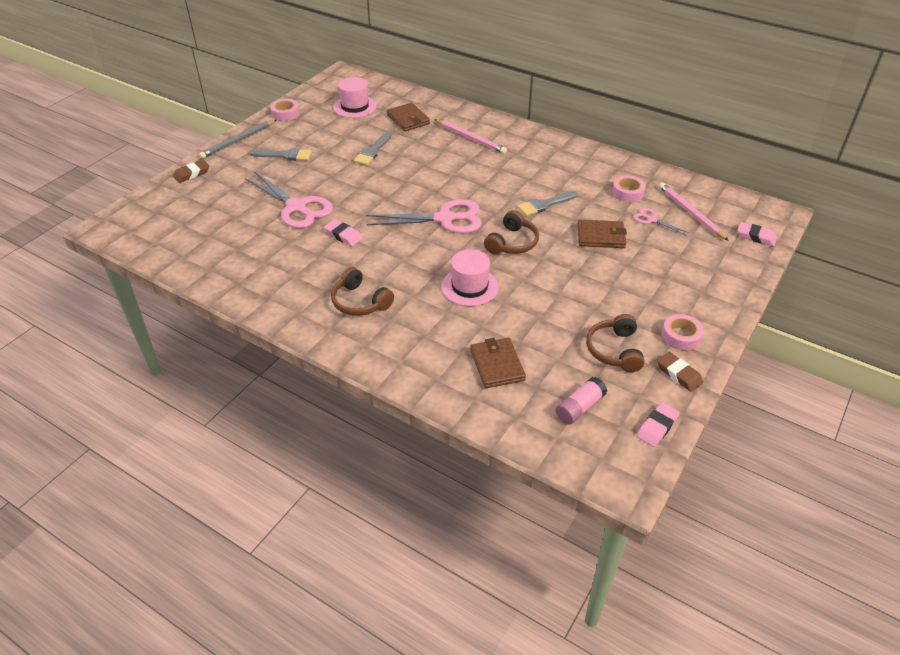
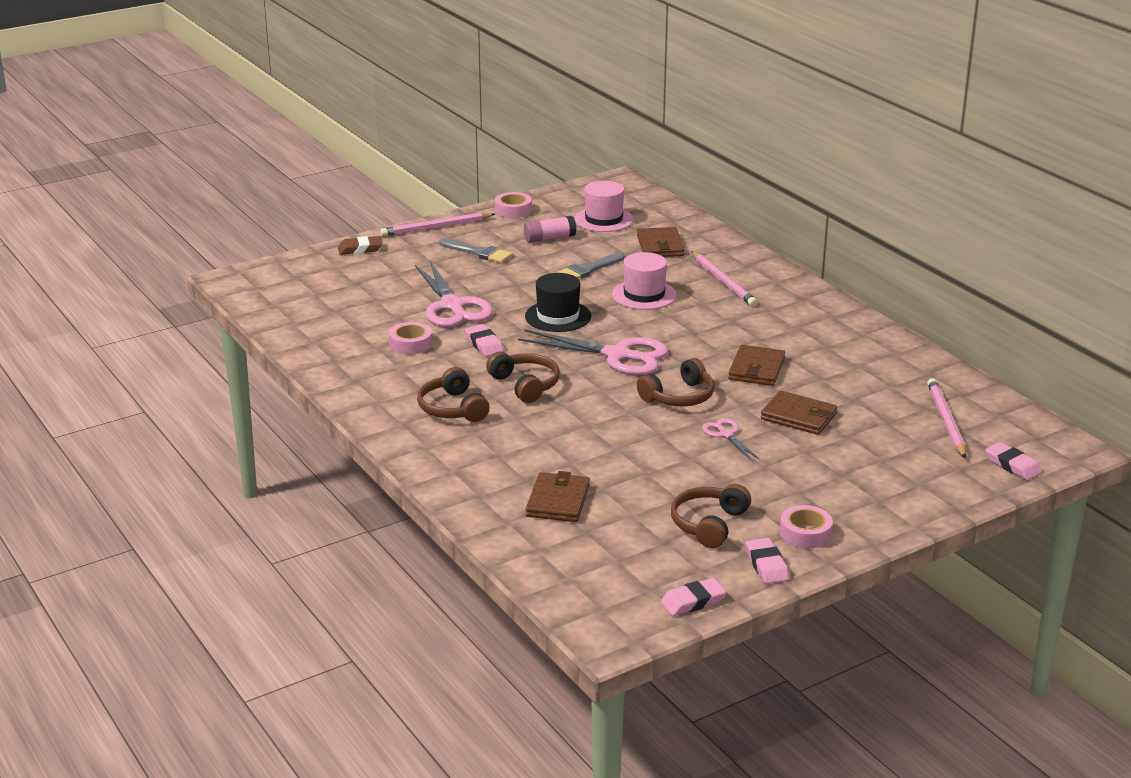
camera: 25 degrees right, 15 degrees down
(238, 141) = (436, 227): grey pencil -> pink pencil
(380, 196) = (558, 316): none -> black hat
(399, 264) = (525, 385): none -> brown headphones
(469, 287) = (589, 425): pink hat -> pink hat (644, 295)
(545, 204) = (756, 369): grey brush -> brown wallet
(579, 407) = (618, 561): pink glue stick -> pink glue stick (549, 238)
(628, 193) = (880, 381): pink tape -> pink tape (411, 344)
(652, 220) = (884, 415): pink scissors -> pink scissors (726, 434)
(679, 374) = (766, 565): brown eraser -> pink eraser

